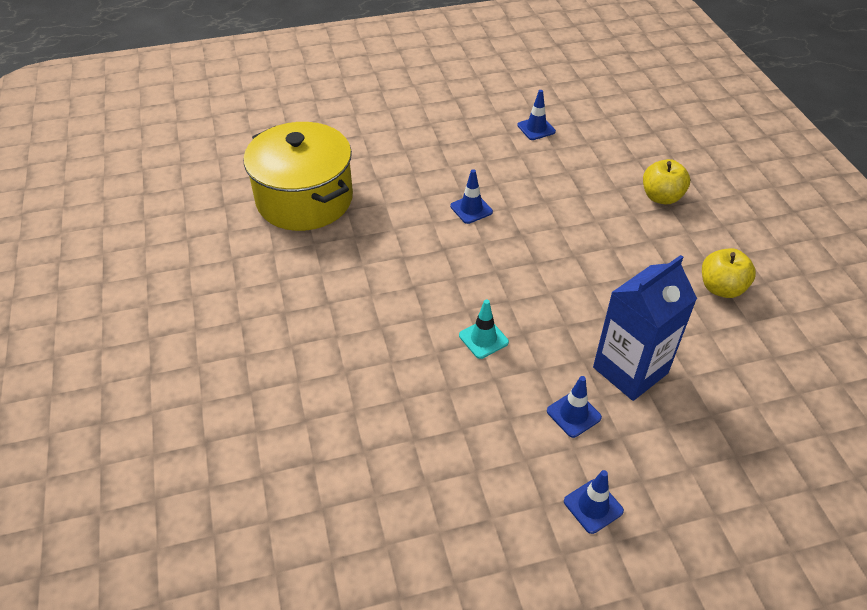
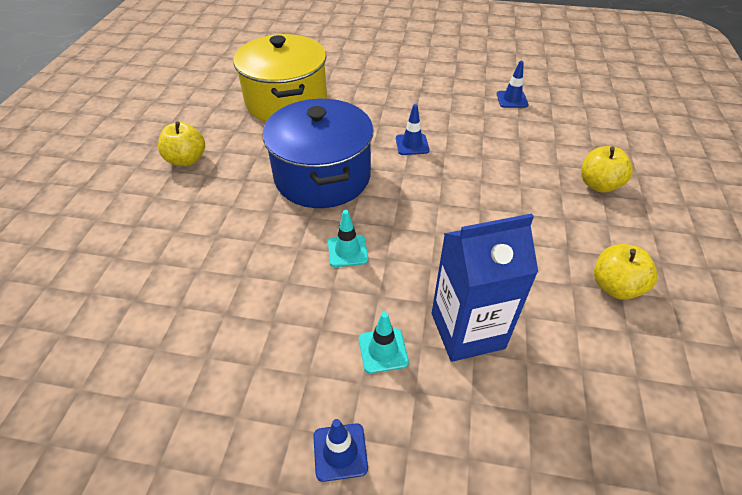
camera: 25 degrees right, 0 degrees up
(246, 303) = (186, 160): none -> yellow apple
(406, 273) = (322, 177): none -> blue pot
(573, 414) = (383, 350): blue traffic cone -> turquoise traffic cone

